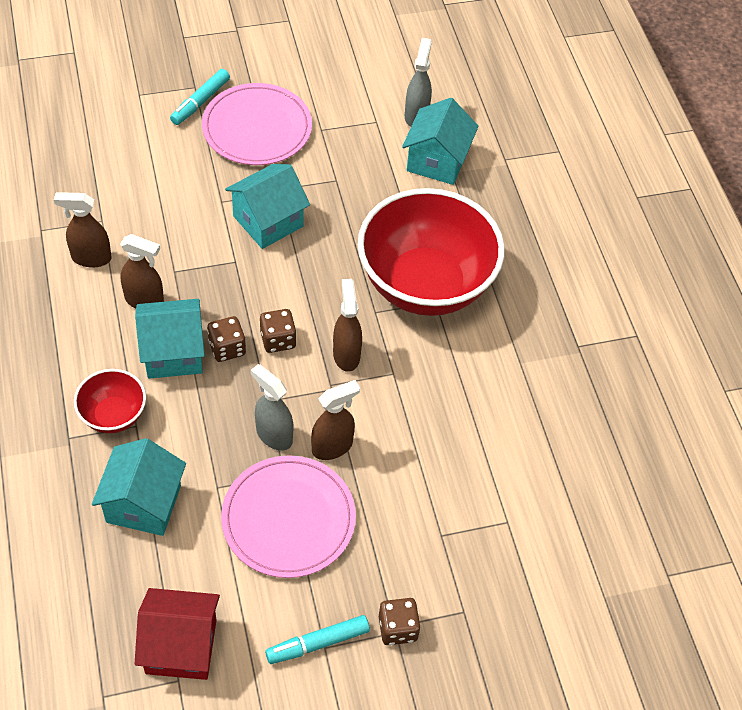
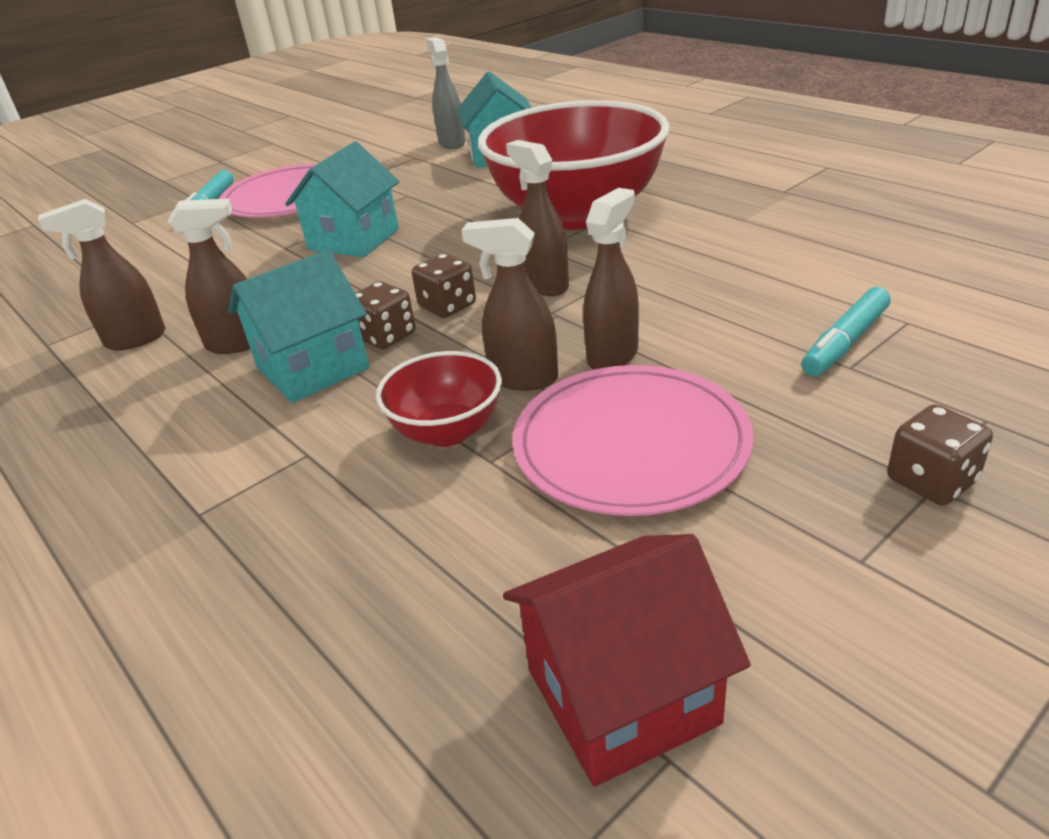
camera: 20 degrees left, 20 degrees down
(113, 415) = (262, 458): red bowl -> red bowl (447, 431)
(143, 504) = (385, 532): turquoise house -> none
(274, 435) = (523, 378): grey spray bottle -> brown spray bottle
(317, 643) = (844, 561): turquoise marker -> turquoise marker (845, 342)

